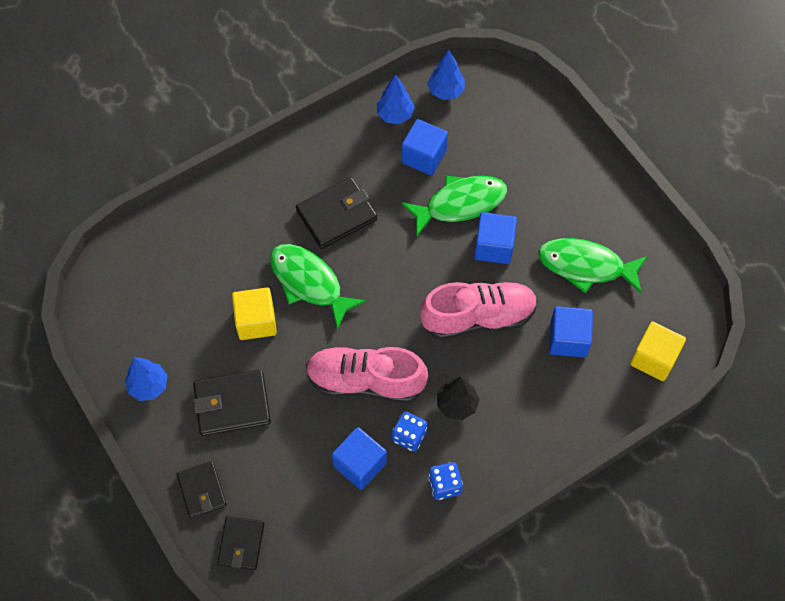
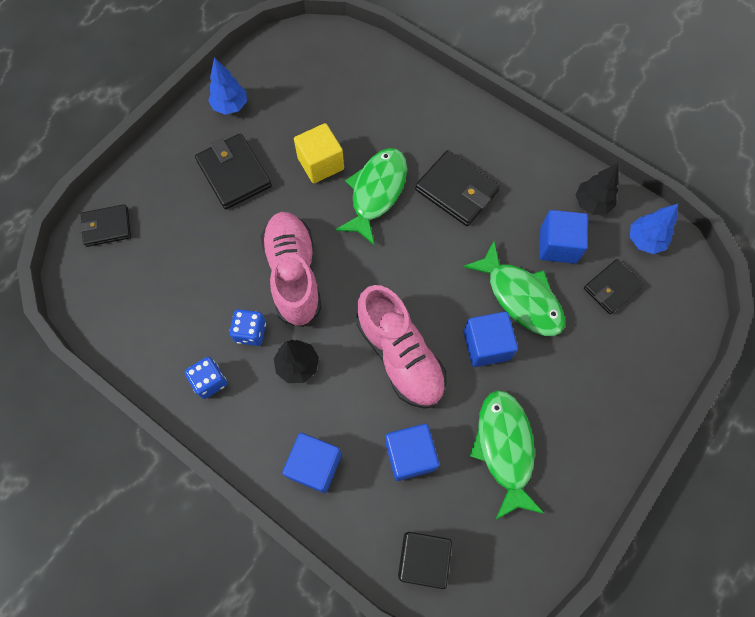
camera: 70 degrees right, 5 degrees up
(202, 490) = (148, 179): black wallet -> black wallet (612, 288)
(360, 464) = (209, 298): blue cube -> blue cube (315, 465)
(395, 115) = (592, 203): blue tree -> black tree
(654, 358) = (422, 558): yellow cube -> black cube

